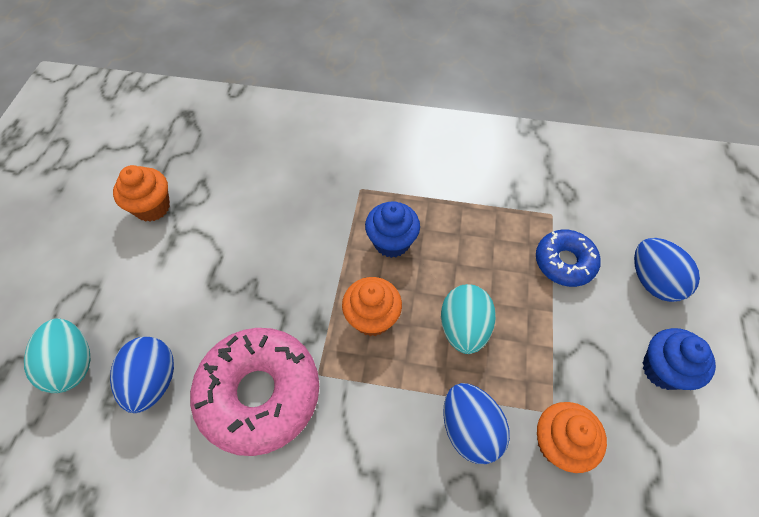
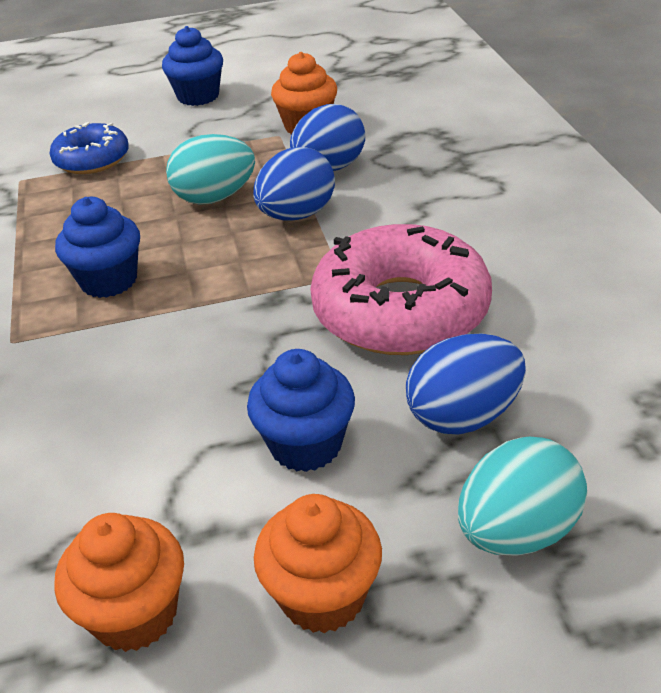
camera: 110 degrees left, 20 degrees down
(190, 296) = (306, 445): none -> blue cupcake
(372, 318) = (238, 260): orange cupcake -> orange cupcake (323, 596)
(653, 281) = (97, 113): blue egg -> blue egg (297, 215)

